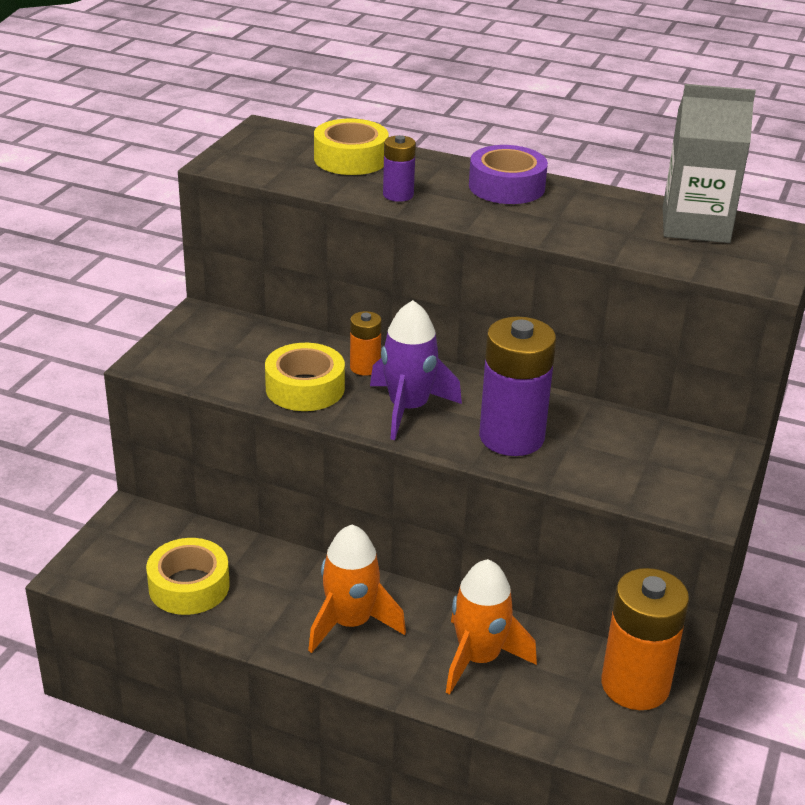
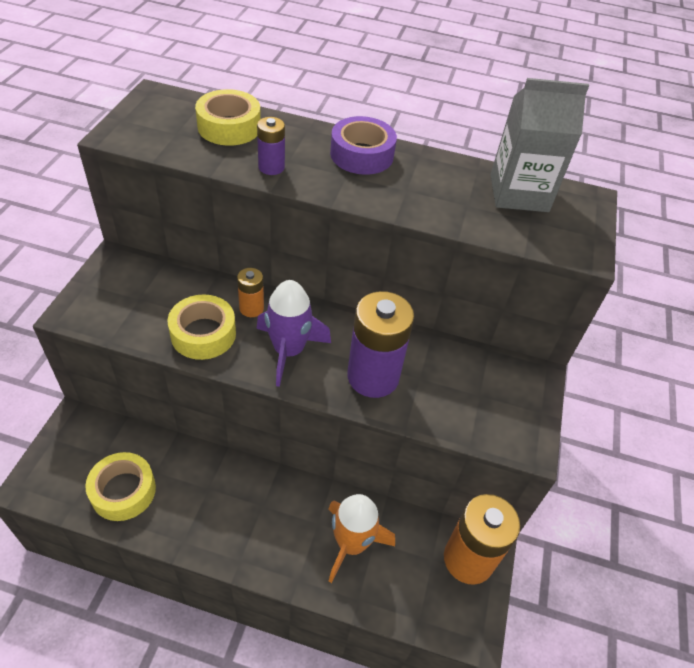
camera: 10 degrees left, 15 degrees up
(350, 622) = (252, 517): orange rocket -> none

